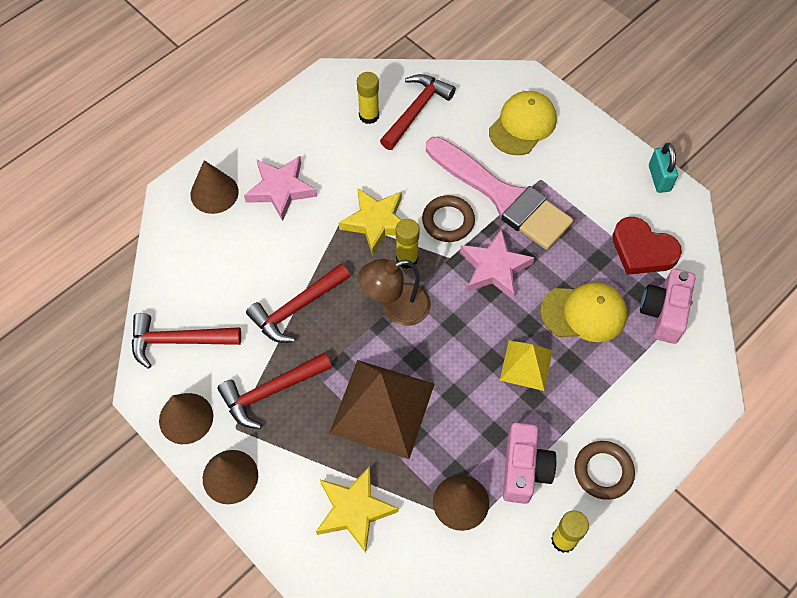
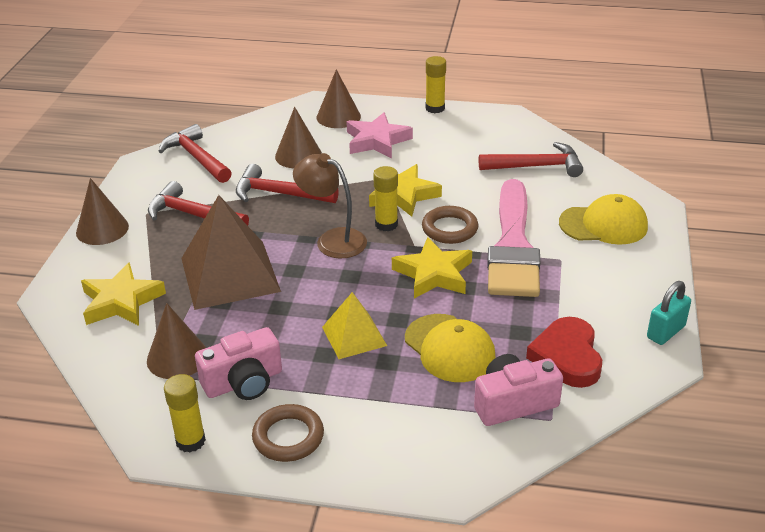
camera: 55 degrees right, 25 degrees down
(186, 418) = (135, 189): brown cone -> brown cone (298, 155)
(369, 116) = (499, 147): yellow glue stick -> yellow glue stick (435, 108)
(494, 268) = (434, 274): pink star -> yellow star

